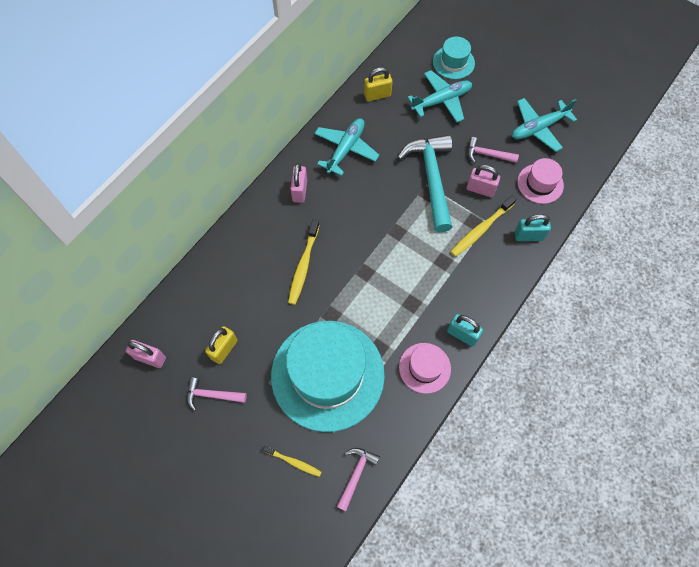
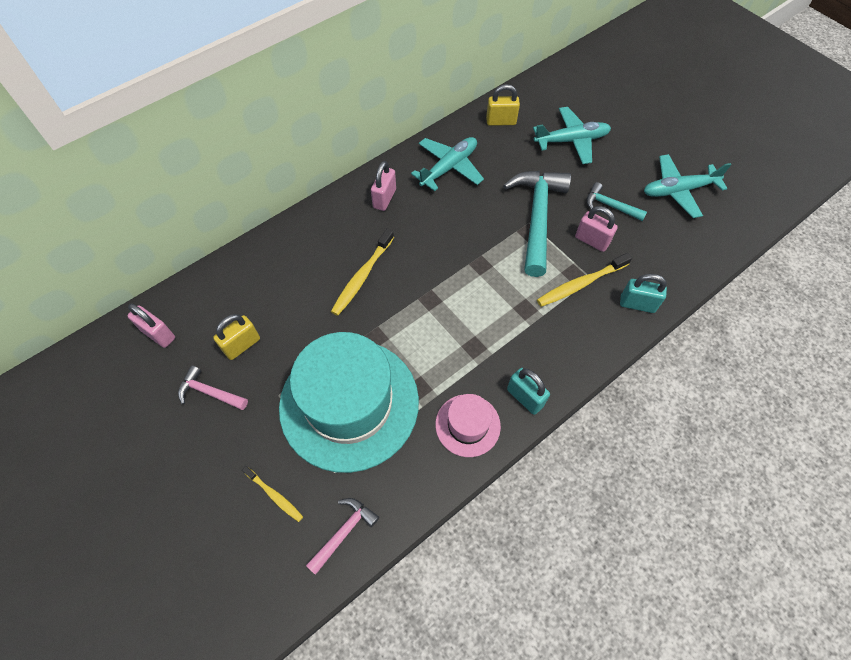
camera: 15 degrees right, 5 degrees down
(453, 62) = (596, 106): turquoise hat -> none
(487, 154) = (610, 206): pink hammer -> turquoise hammer
(540, 183) = (665, 250): pink hat -> none

